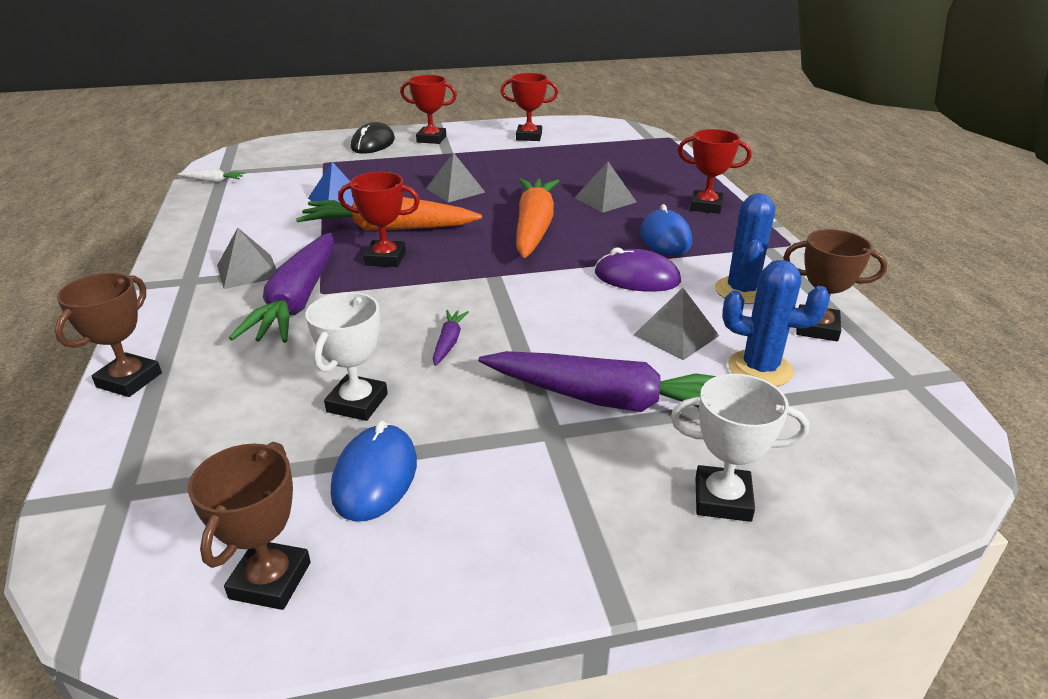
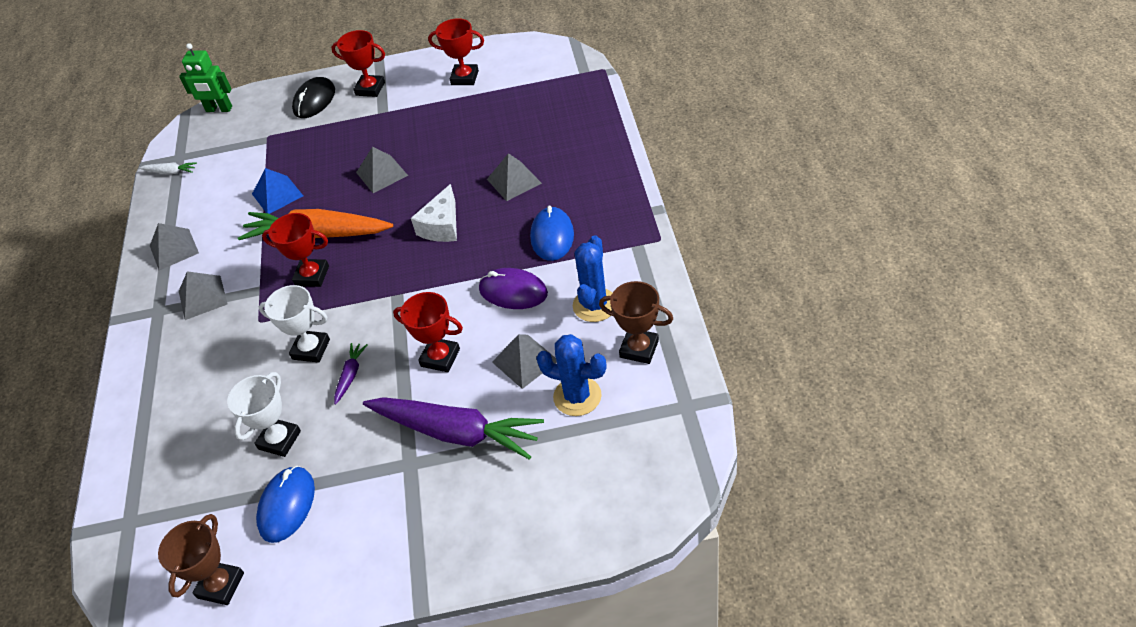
camera: 10 degrees right, 15 degrees up
(129, 380) = (124, 422): brown trophy -> none
(213, 233) = (174, 249): none -> grey pyramid
(269, 145) = (219, 109): none -> green robot
(297, 301) = (240, 333): purple carrot -> none
(534, 227) = (442, 226): orange carrot -> white cheese
(706, 206) = (603, 186): red trophy -> red trophy (440, 357)
(722, 499) = (508, 520): white trophy -> white trophy (311, 349)

